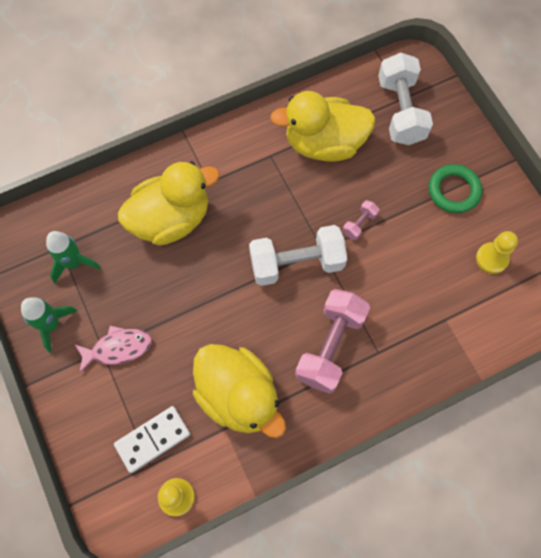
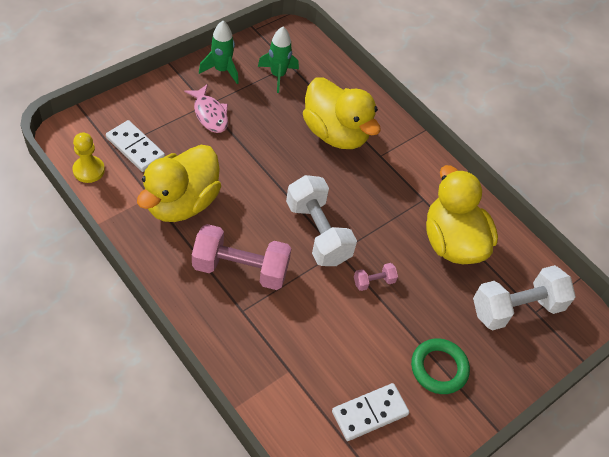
camera: 70 degrees right, 15 degrees down
(359, 224) = (374, 281): pink dumbbell -> pink dumbbell turned 45 degrees counterclockwise
(492, 258) = (369, 413): yellow pawn -> white domino

